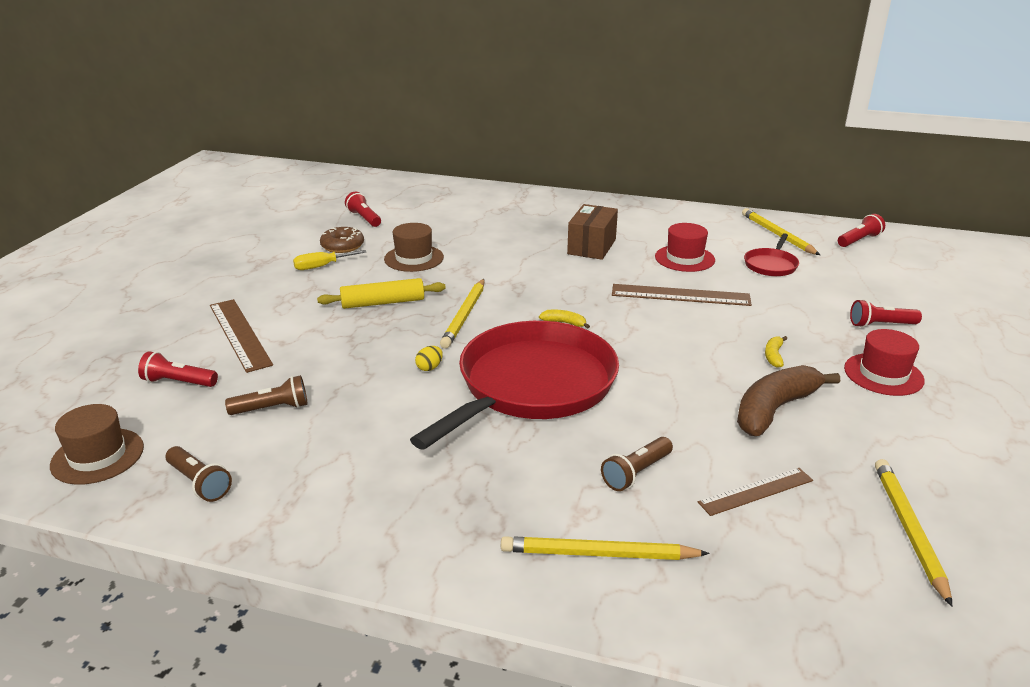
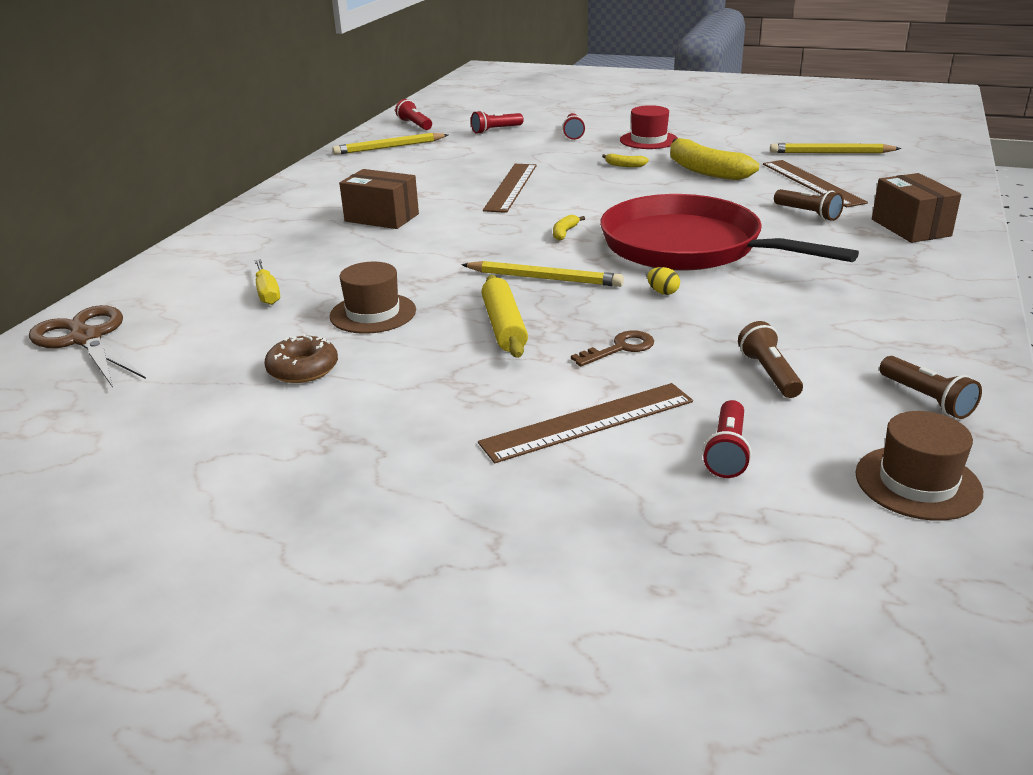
camera: 85 degrees left, 0 degrees up
(199, 483) = (927, 399): brown flashlight -> brown flashlight turned 105 degrees clockwise
(321, 266) = (374, 379): yellow screwdriver -> yellow screwdriver (267, 293)
(335, 346) = (620, 348): none -> brown key
(364, 218) = (197, 359): red flashlight -> red flashlight (496, 130)
(398, 189) = (86, 339): none -> brown scissors
(598, 554) = (910, 227): yellow pencil -> brown box
(684, 258) = (429, 182): red hat -> none
(755, 491) = (812, 183): brown ruler -> brown ruler, size x1.53
(771, 265) = (455, 154): red pan -> none
(774, 409) = (705, 171): brown banana -> yellow banana

